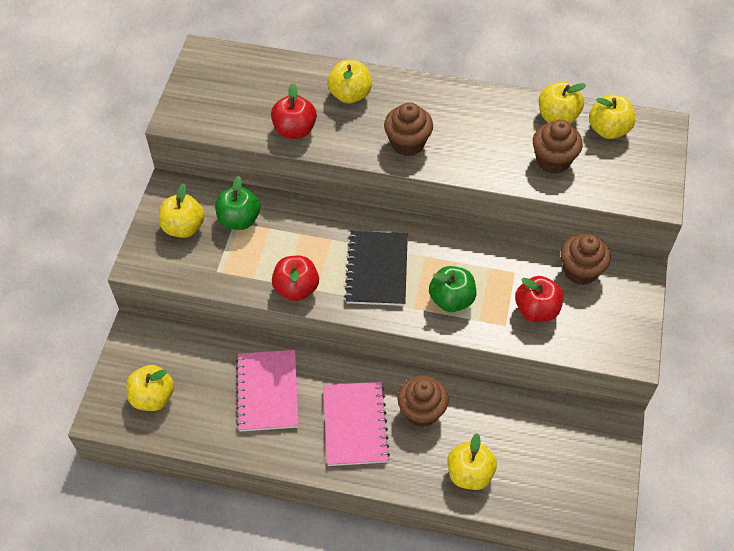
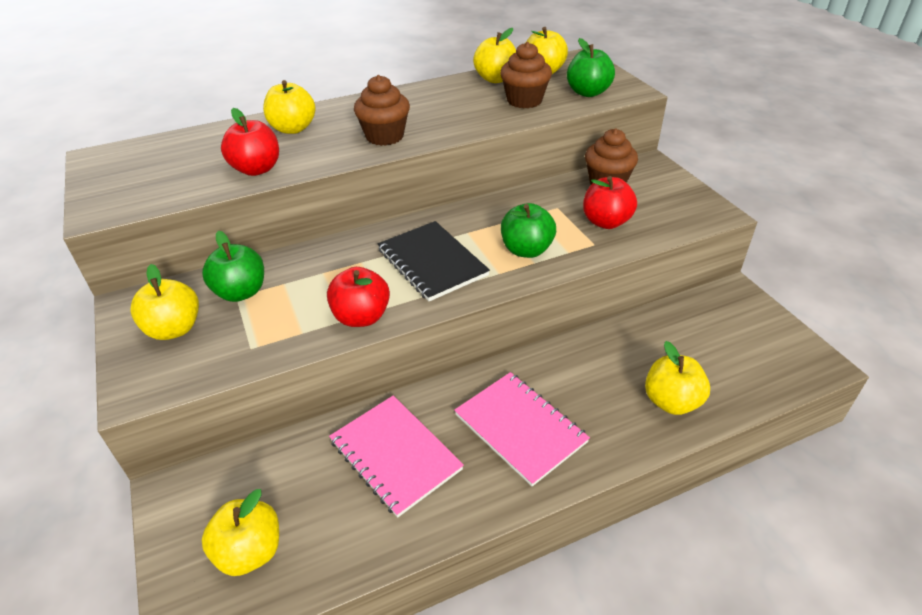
camera: 35 degrees left, 15 degrees down
(421, 411) = (571, 377): brown cupcake -> none
(617, 180) = (588, 92): none -> green apple

